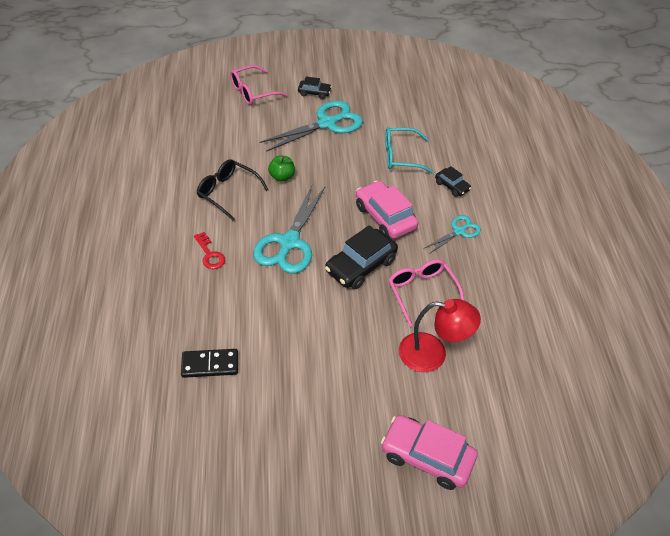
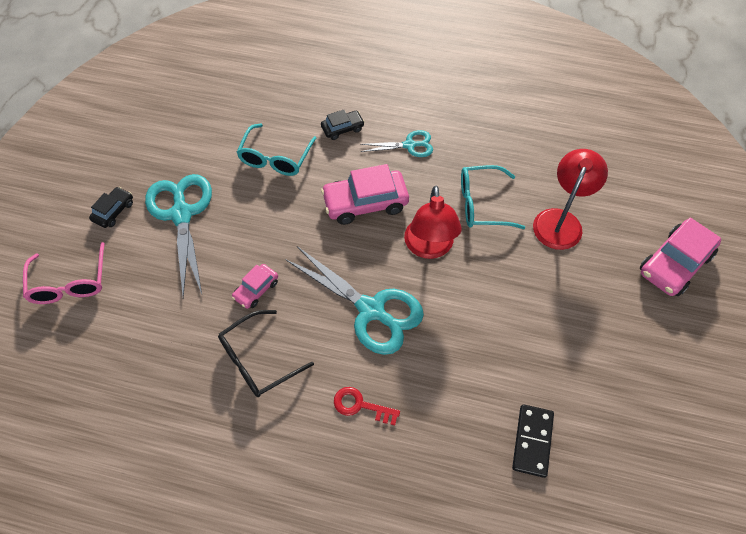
camera: 70 degrees left, 10 degrees up
(210, 254) = (360, 405): red key -> red key turned 150 degrees counterclockwise
(282, 177) = (256, 289): green apple -> pink car
(360, 265) = (429, 248): black car -> red lamp
(422, 292) = (481, 204): pink glasses -> turquoise glasses
(459, 231) = (409, 145): turquoise scissors -> turquoise scissors turned 105 degrees clockwise

